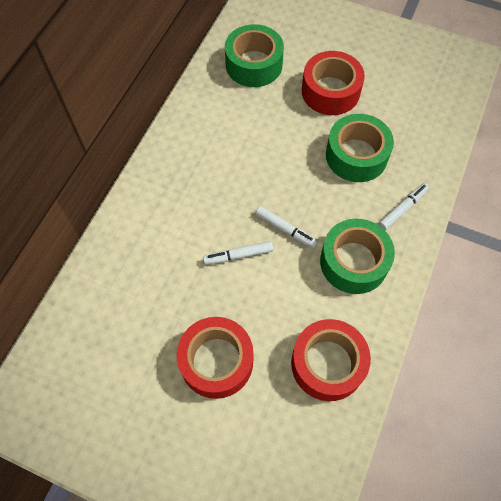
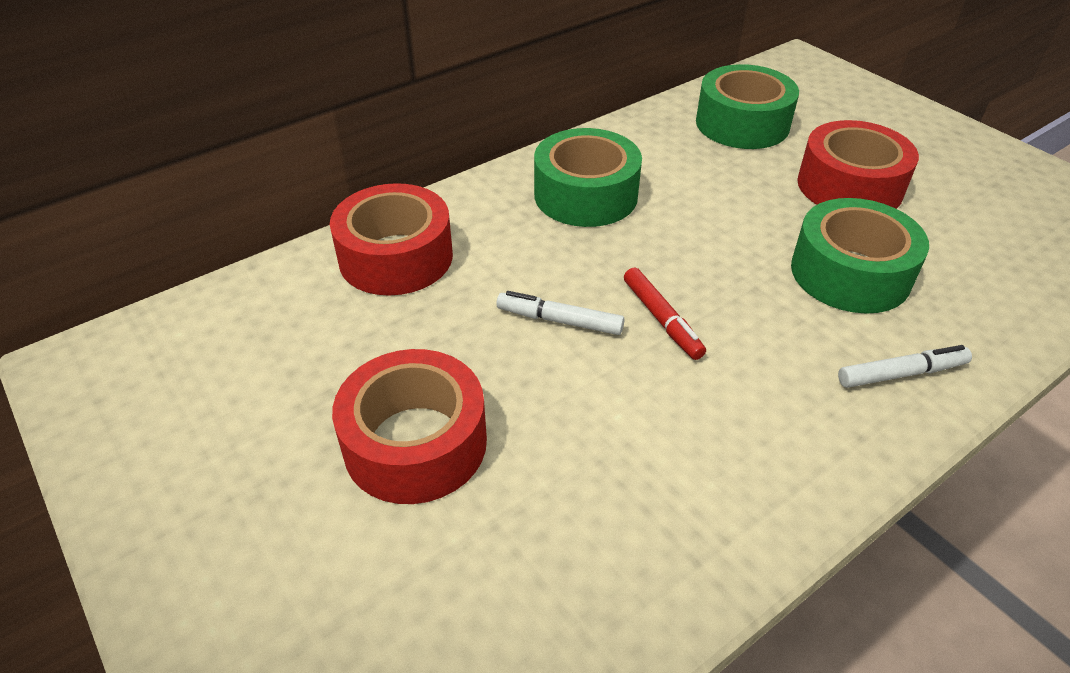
camera: 30 degrees right, 20 degrees down
(285, 230) = (661, 319): white marker -> red marker
(327, 364) = (607, 543): red tape -> red tape (396, 257)
(353, 262) = (758, 411): green tape -> green tape (585, 195)

